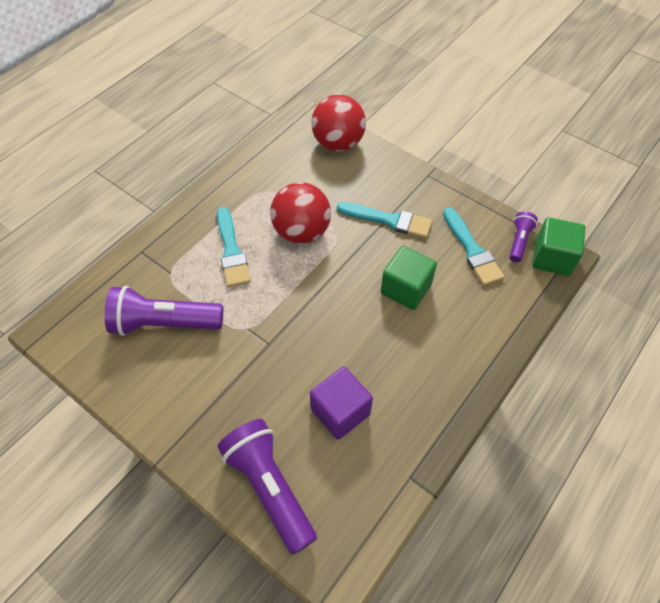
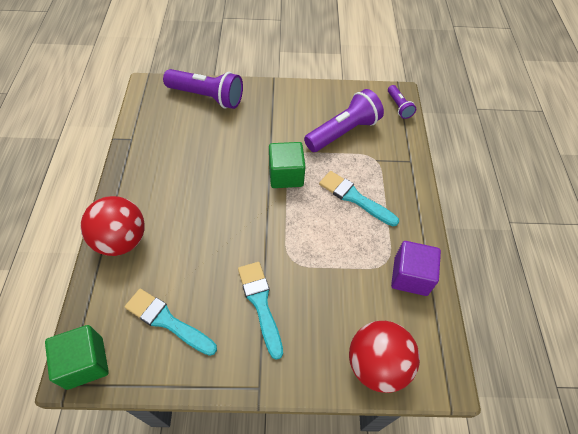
camera: 140 degrees right, 0 degrees up
(301, 232) = (321, 245): red ball -> red ball (121, 240)
(340, 412) = (195, 147): purple cube -> purple cube (410, 276)
(388, 220) = (260, 303): turquoise brush -> turquoise brush turned 90 degrees clockwise
(406, 289) = (204, 248): green cube -> green cube (286, 175)
(519, 241) = (125, 362): purple flashlight -> purple flashlight (399, 107)

